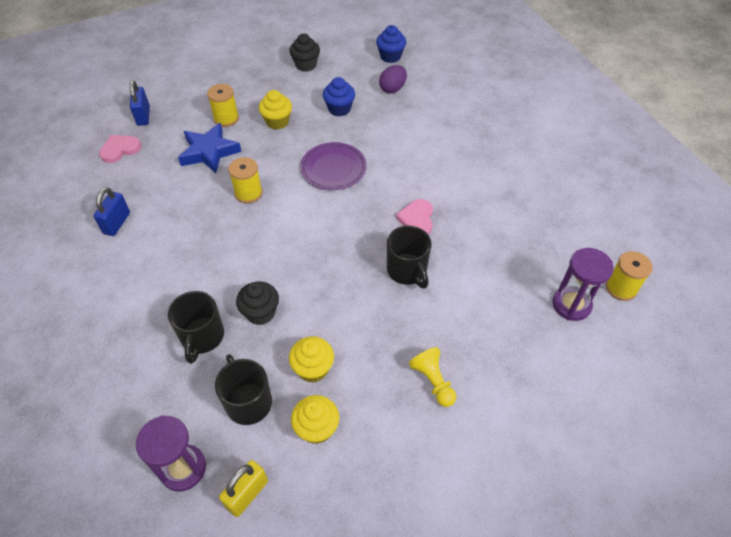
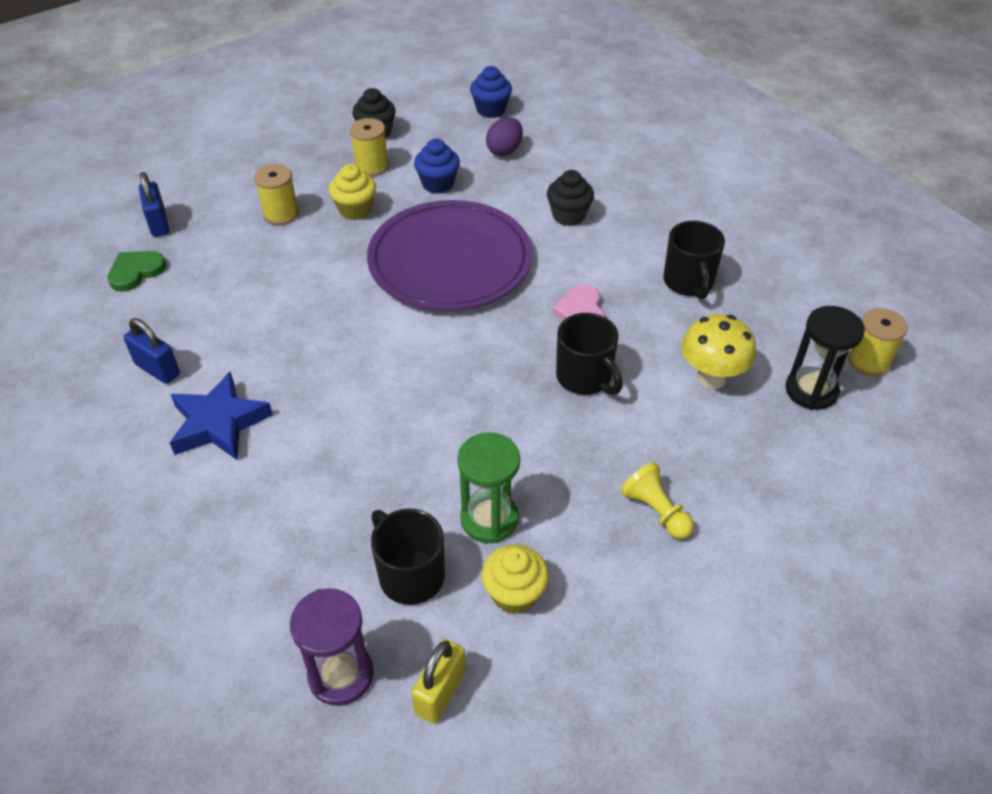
camera: 10 degrees left, 5 degrees down
(117, 223) = (157, 369): blue padlock -> blue padlock turned 60 degrees counterclockwise
(120, 149) = (136, 272): pink heart -> green heart
(202, 337) = (322, 502): black mug -> black mug (688, 282)
(209, 152) = (268, 260): blue star -> blue star (218, 423)
(248, 193) = (339, 307): yellow spool -> yellow spool (371, 166)
(260, 313) = (397, 458): black cupcake -> black cupcake (568, 216)
(313, 368) = (489, 519): yellow cupcake -> green hourglass
(333, 168) = (450, 261): purple plate -> purple plate, size x1.77
(499, 284) = (711, 378): none -> yellow mushroom
(571, 305) = (811, 390): purple hourglass -> black hourglass

